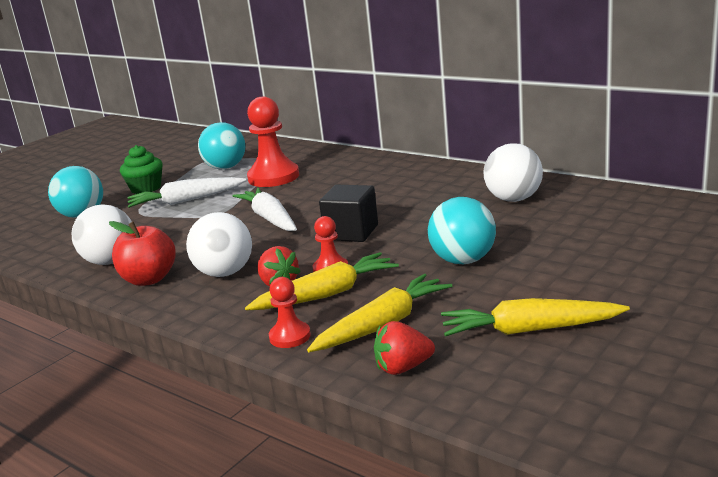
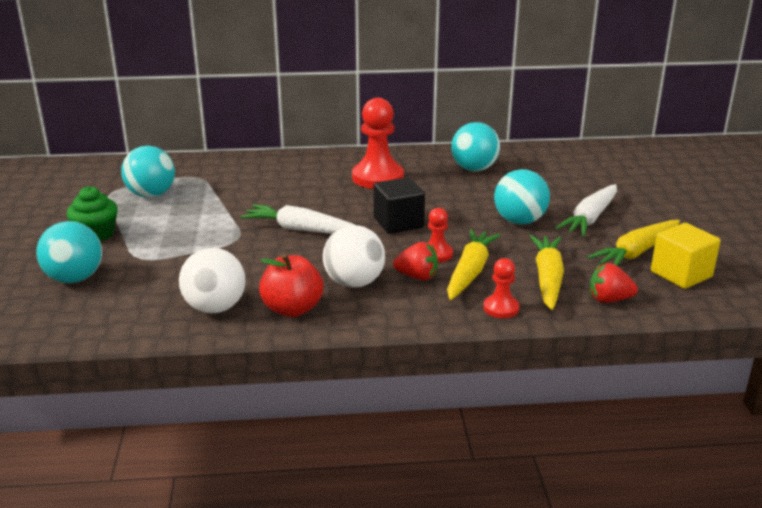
camera: 45 degrees left, 5 degrees up
(186, 201) = (175, 235): white carrot -> white carrot (590, 218)
(273, 177) = (227, 193): red pawn -> red pawn (377, 177)
(403, 368) = (609, 299): red strawberry -> red strawberry turned 60 degrees clockwise
(513, 199) = (474, 169): white ball -> turquoise ball
(538, 372) = (681, 274): none -> yellow cube

